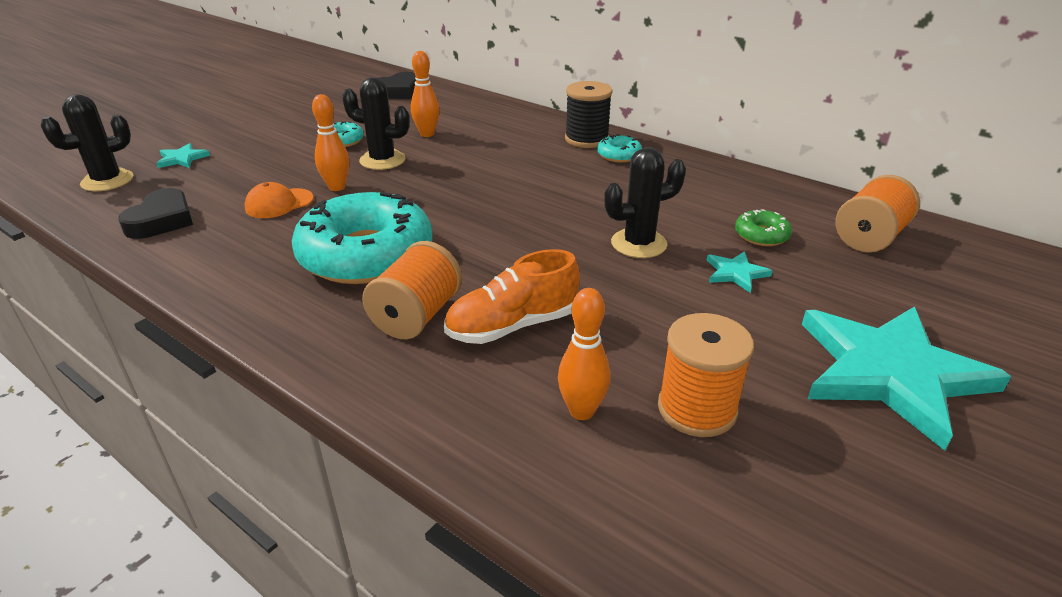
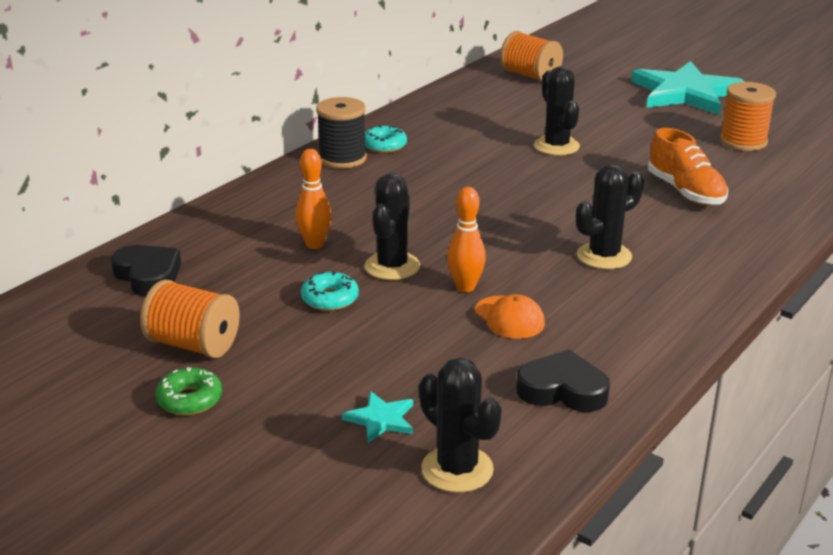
camera: 90 degrees left, 5 degrees down
(366, 255) = (604, 256): turquoise donut -> black cactus
(417, 316) = (688, 227): orange spool -> orange spool (193, 345)
(582, 411) = (762, 171): orange bowling pin -> none
(735, 273) = (590, 119): turquoise star -> none
(761, 235) = (534, 106): green donut -> green donut (189, 400)

